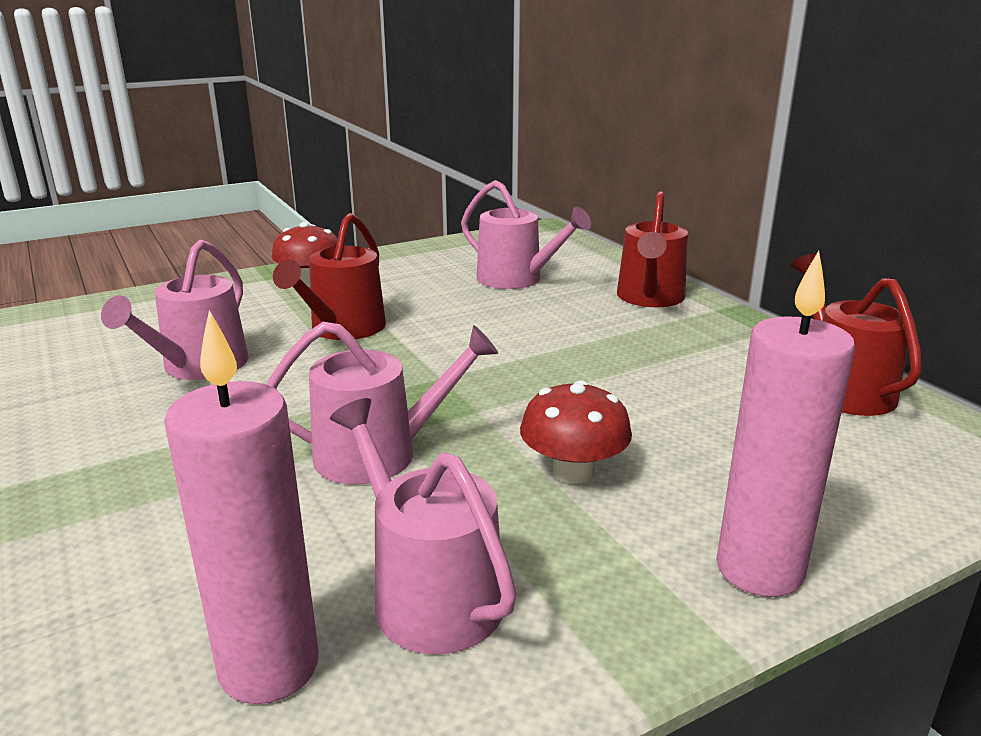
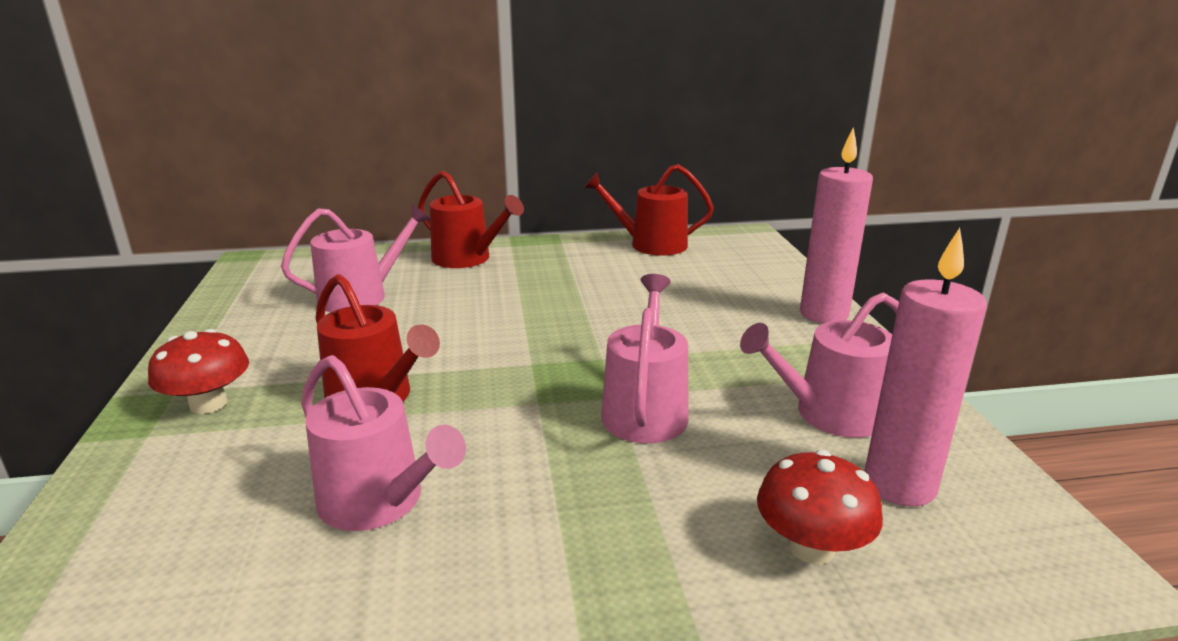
camera: 70 degrees left, 0 degrees up
(573, 471) = (707, 340): red mushroom -> red mushroom (811, 547)

